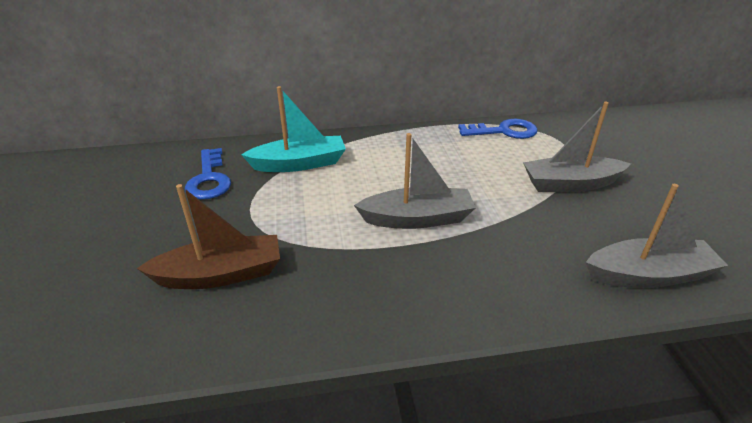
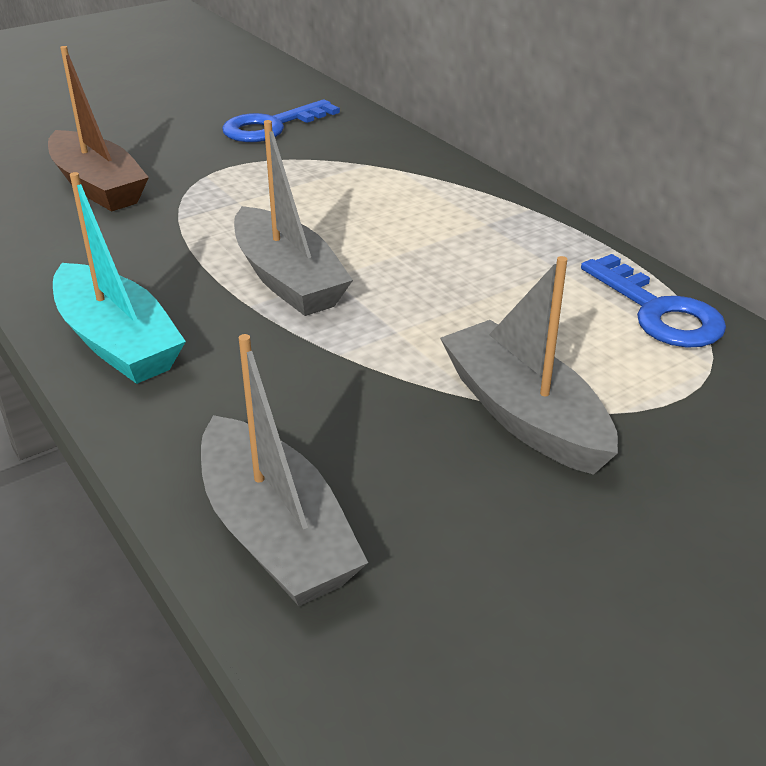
camera: 65 degrees right, 0 degrees up
(299, 164) = (357, 165): turquoise boat -> turquoise boat (117, 342)

